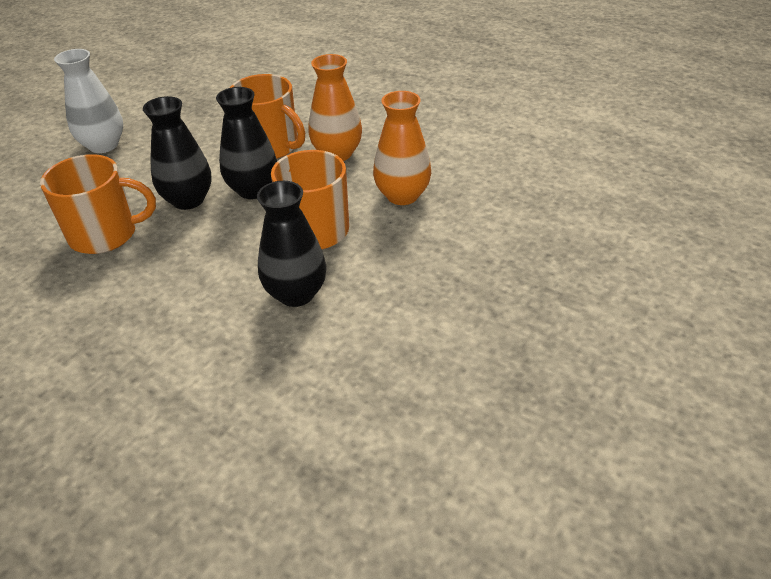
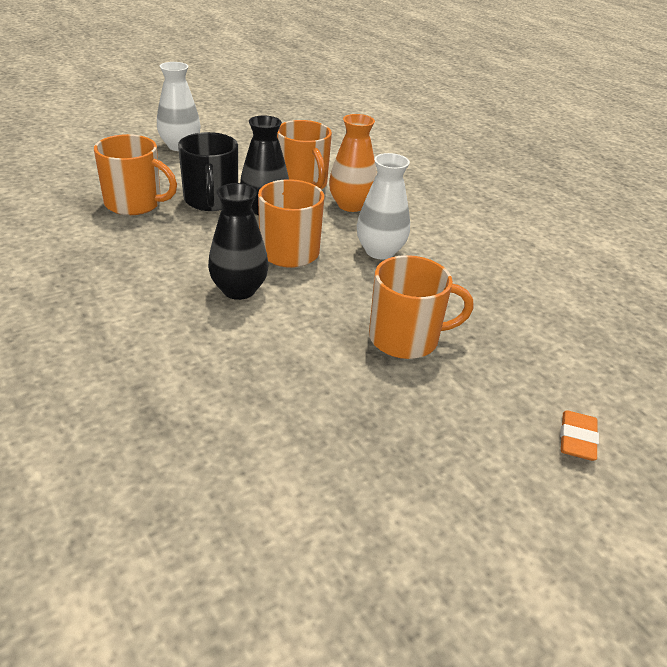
camera: 20 degrees right, 5 degrees down
(188, 200) = (211, 200): black vase -> black mug
(402, 195) = (380, 251): orange vase -> white vase
(493, 281) = (406, 338): none -> orange mug
(702, 321) = (577, 439): none -> orange eraser

